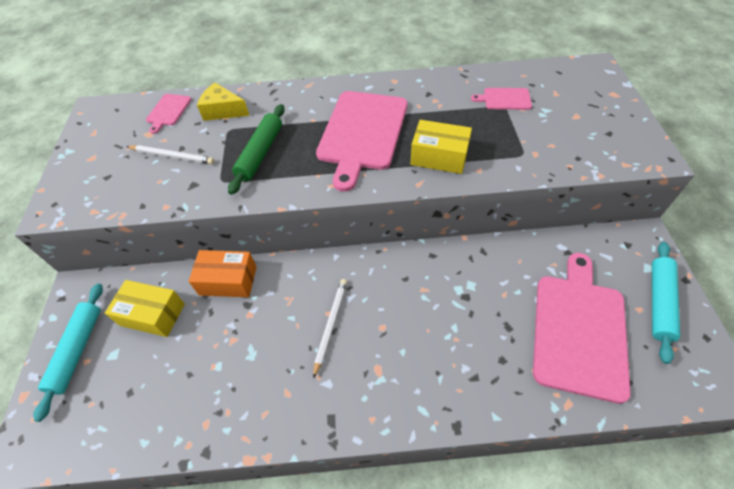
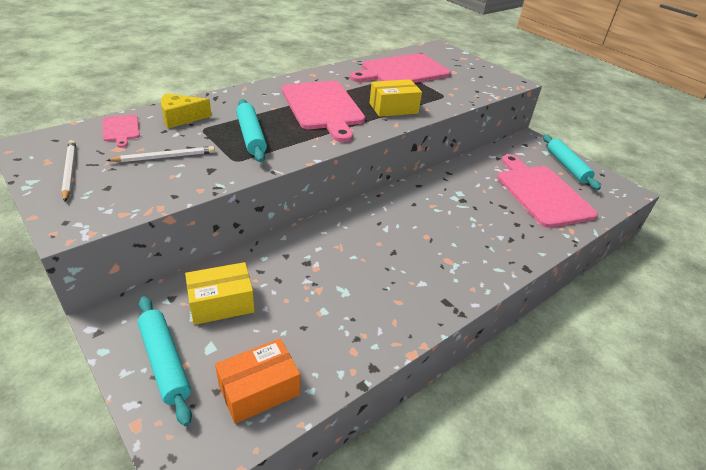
camera: 40 degrees left, 15 degrees down
(228, 280) = (272, 254): orange box -> orange box (259, 390)
(260, 153) = (251, 136): green rolling pin -> turquoise rolling pin
(330, 325) = (388, 249): white pencil -> white pencil (69, 171)
(504, 99) = (402, 71): pink cutting board -> pink cutting board, size x2.22

